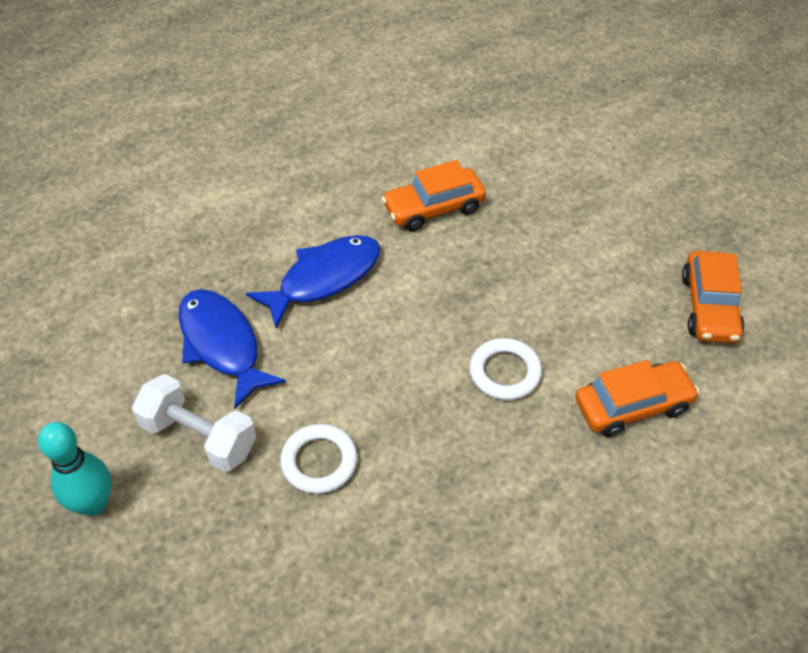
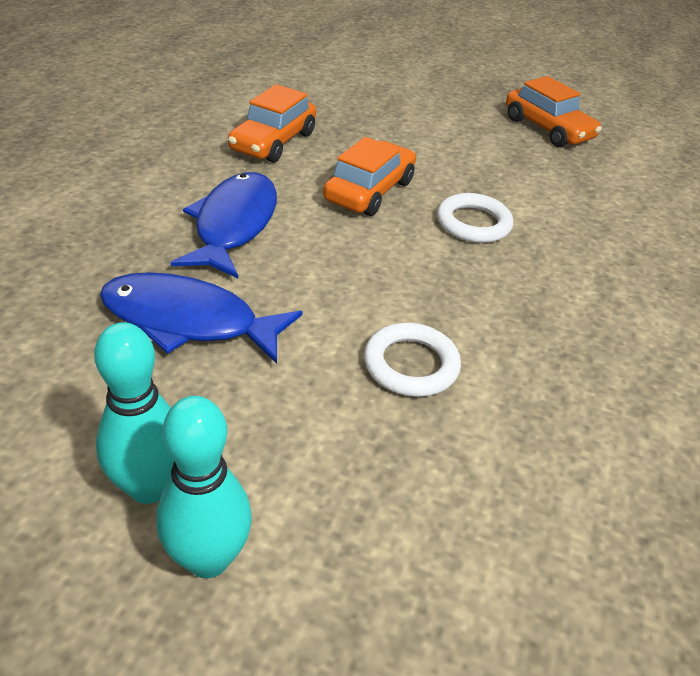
camera: 45 degrees left, 10 degrees down
(104, 443) = (149, 487): none -> turquoise bowling pin
(199, 437) = (262, 414): white dumbbell -> none
(632, 405) = (584, 203): orange car -> orange car (369, 191)

